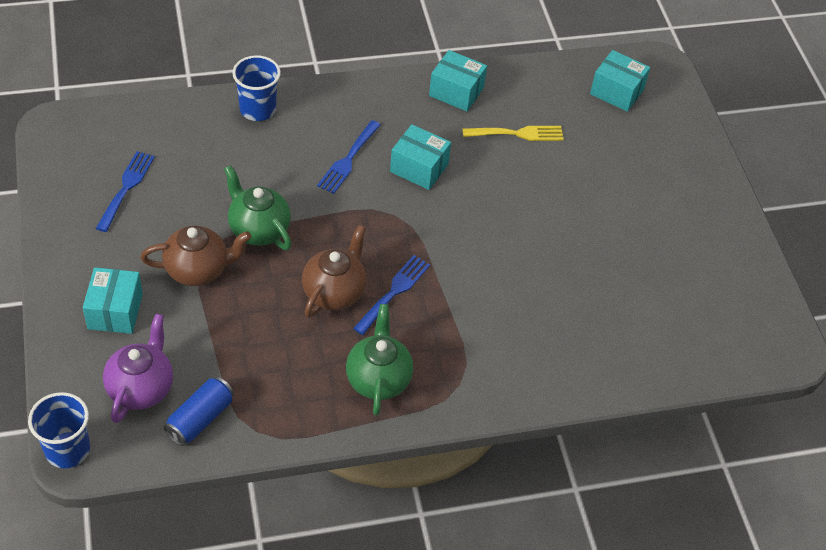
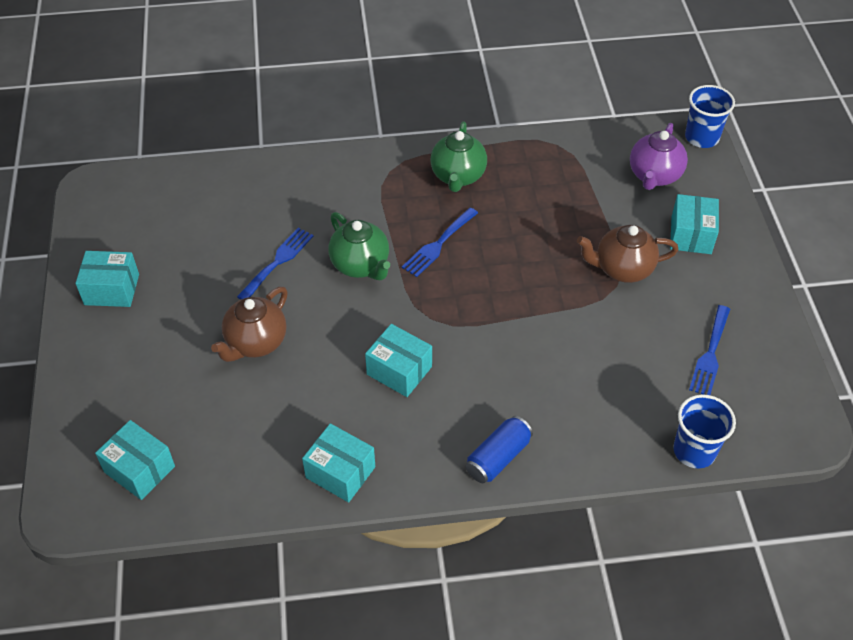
camera: 170 degrees left, 0 degrees up
(200, 419) = (603, 153): blue can -> blue can (498, 457)
(258, 109) = (581, 450): blue cup -> blue cup (694, 451)
(258, 230) = (569, 306): green teapot -> green teapot (361, 265)
(334, 292) = (494, 246): brown teapot -> brown teapot (255, 342)
(348, 160) = (476, 382): blue fork -> blue fork (278, 262)
(517, 133) = (279, 411): yellow fork -> none
(710, 235) = (112, 289): none -> turquoise box

